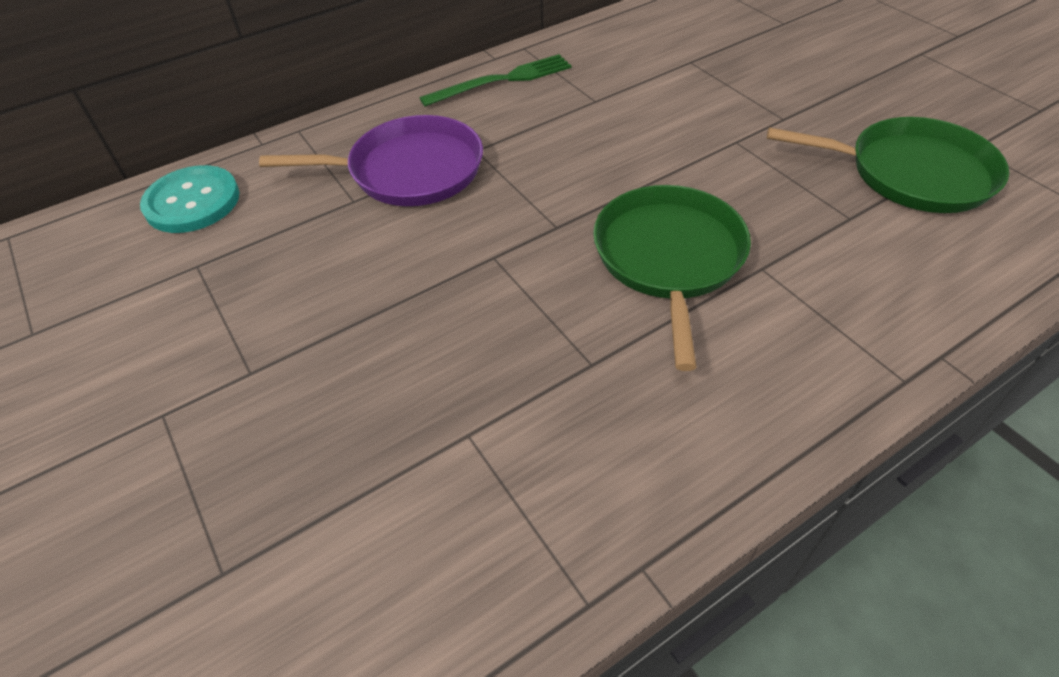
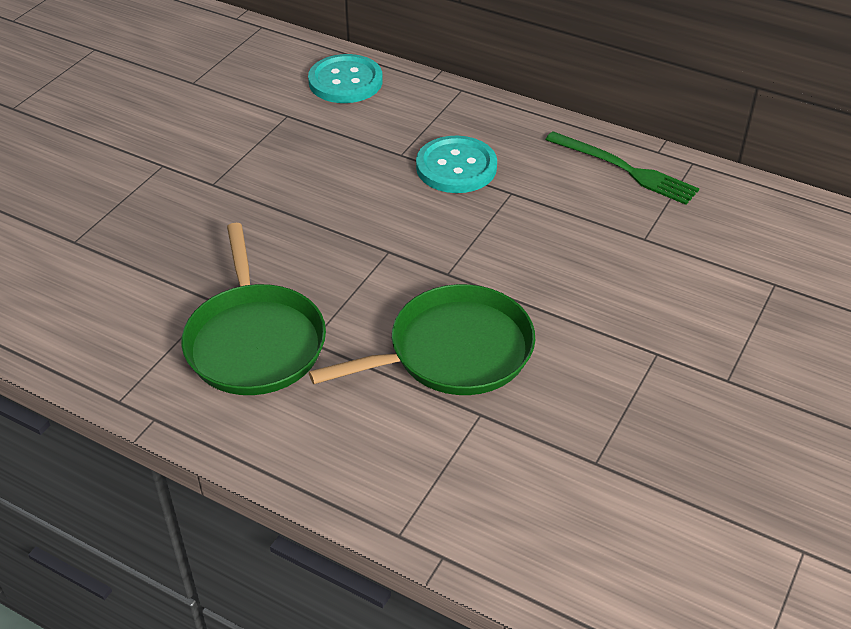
camera: 60 degrees right, 5 degrees down
(409, 171) = (456, 167): purple pan -> turquoise button
(911, 173) = (707, 500): green pan -> green pan (254, 341)

